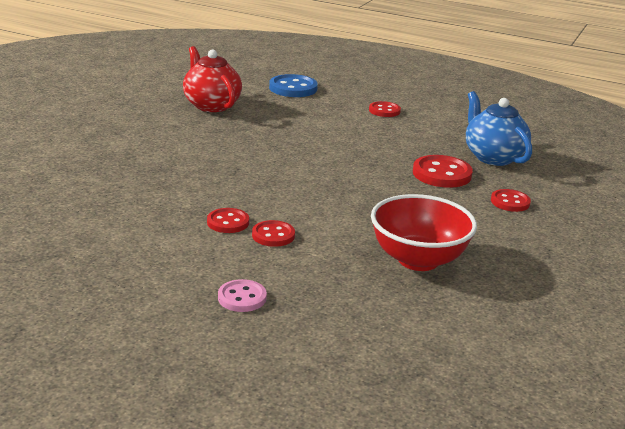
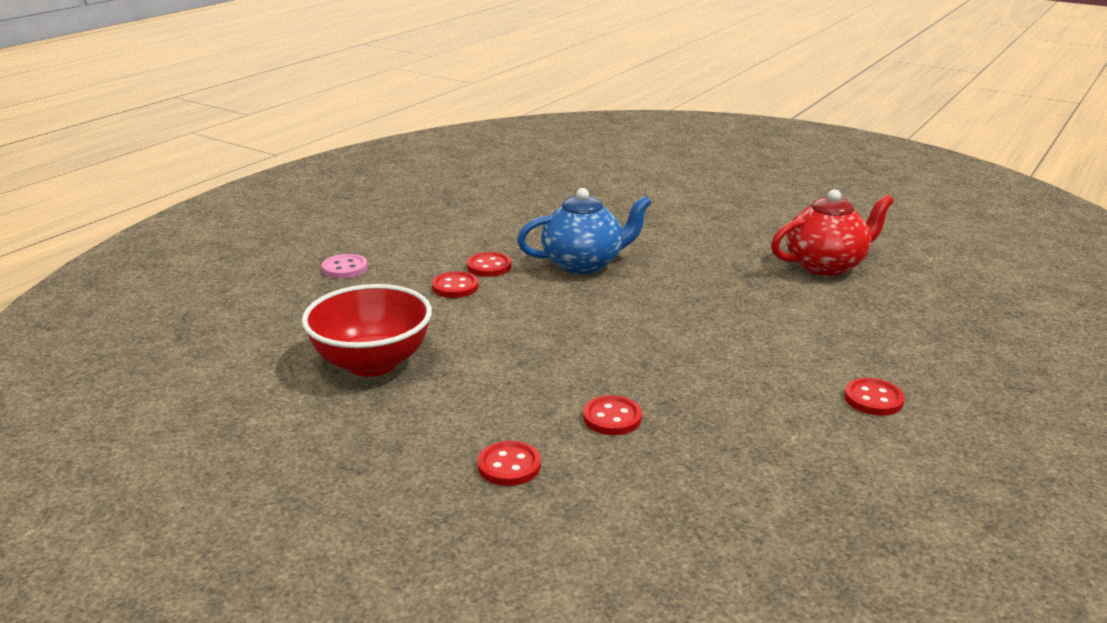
camera: 100 degrees right, 0 degrees up
(293, 88) = (936, 325): blue button -> none
(442, 174) = (612, 418): red button -> red button, size x0.62
(493, 157) = (686, 485): blue teapot -> blue teapot (584, 264)

